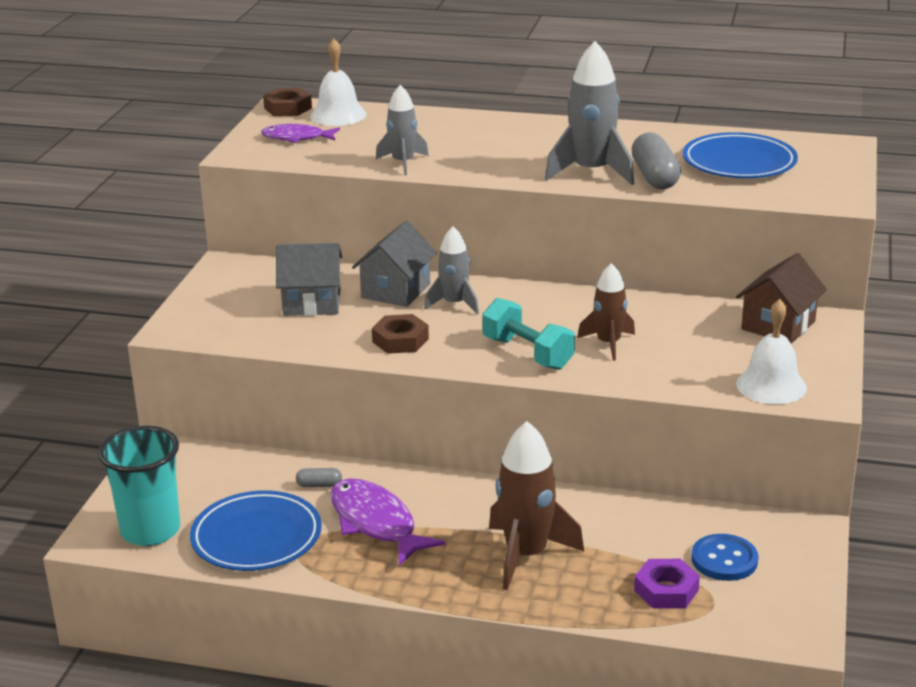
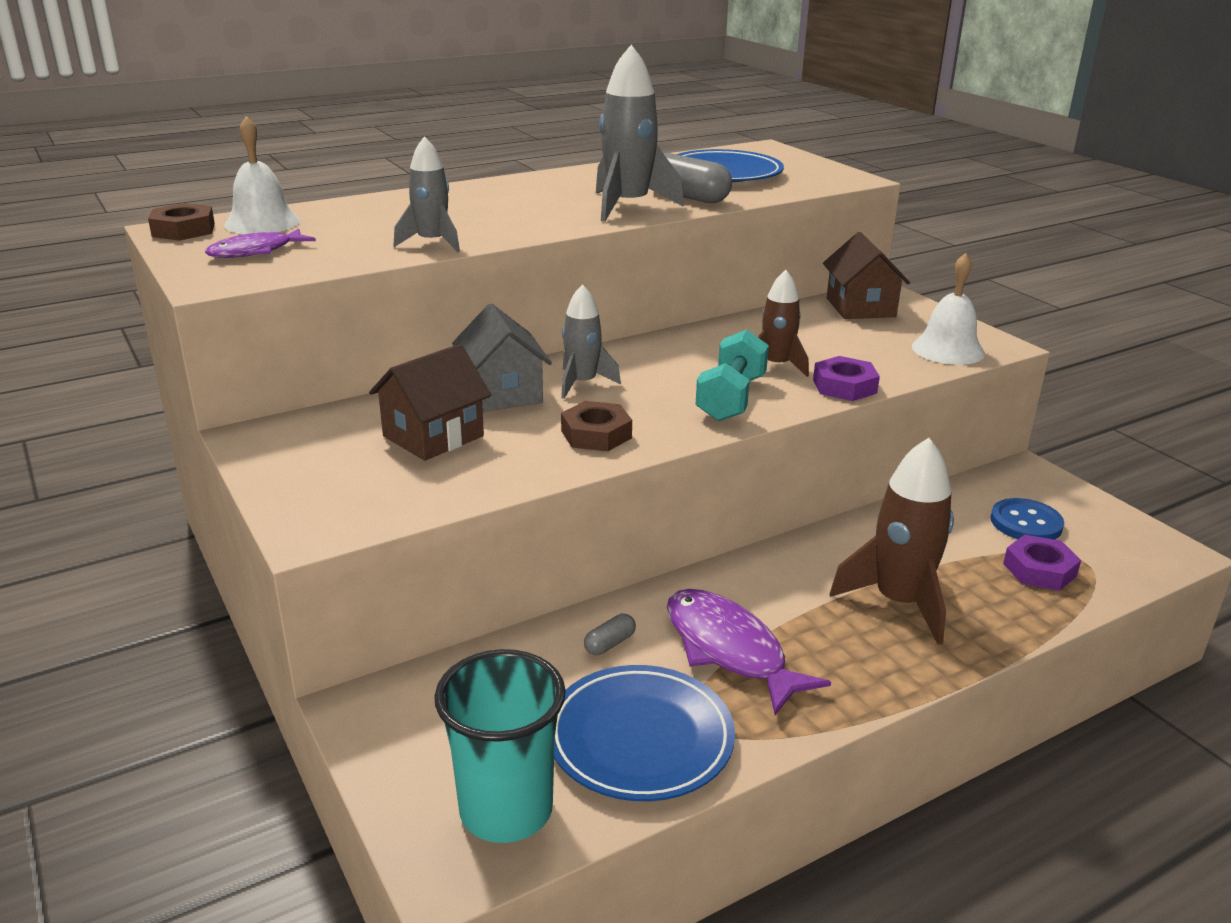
camera: 45 degrees left, 0 degrees up
(312, 302) = (433, 436): grey house -> brown house
(376, 523) = (729, 650): purple fish -> purple fish turned 45 degrees clockwise
(527, 353) = (731, 399): turquoise dumbbell -> turquoise dumbbell turned 75 degrees counterclockwise
(625, 378) = (844, 386): none -> purple nut

